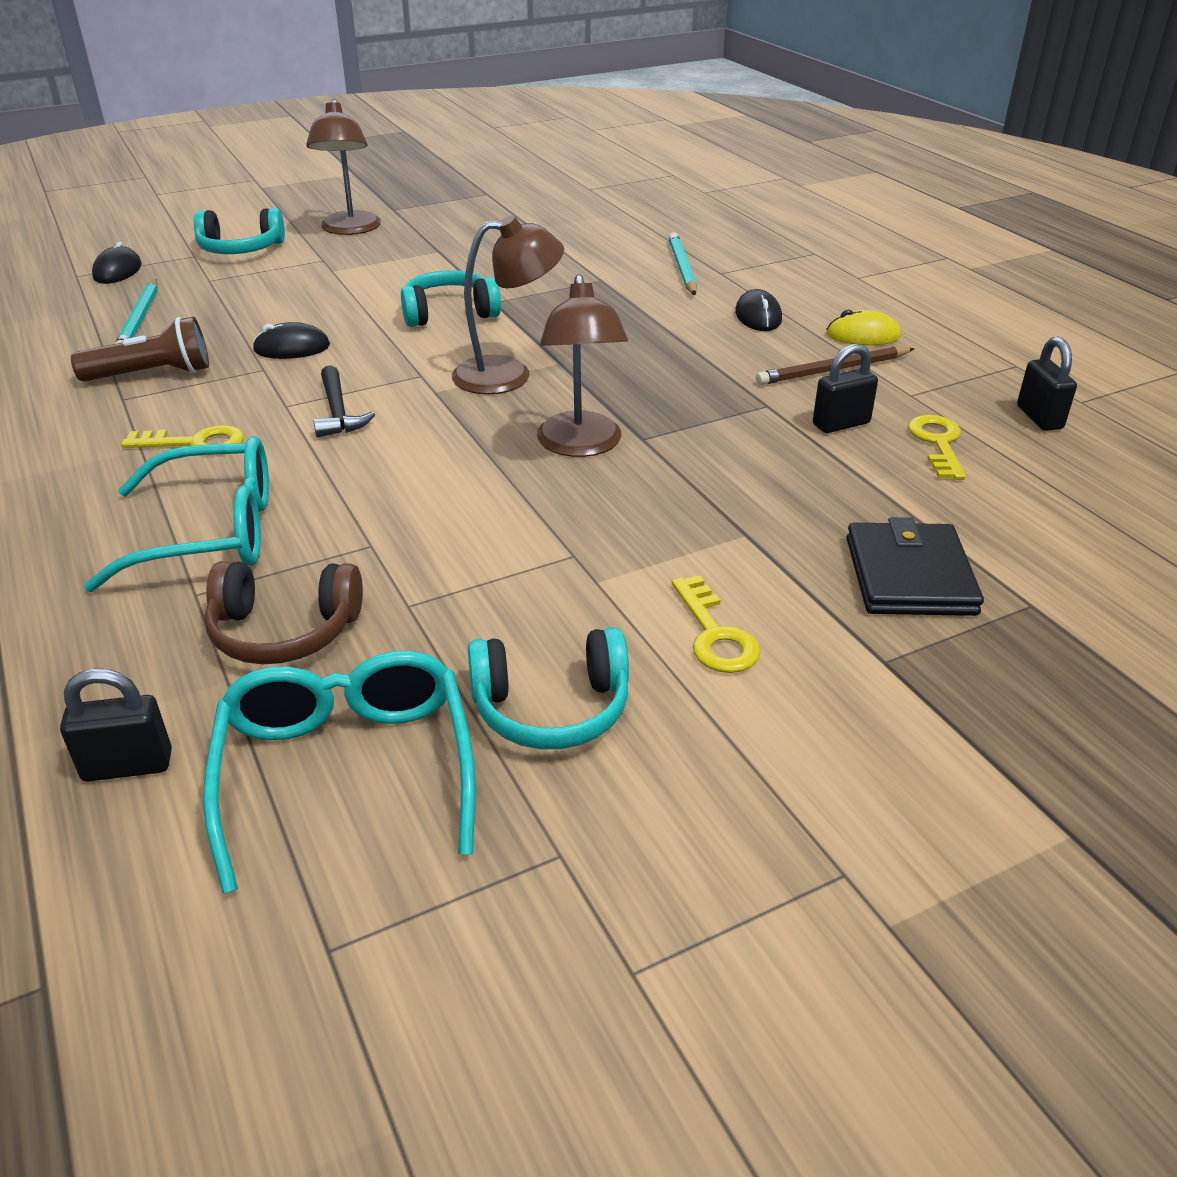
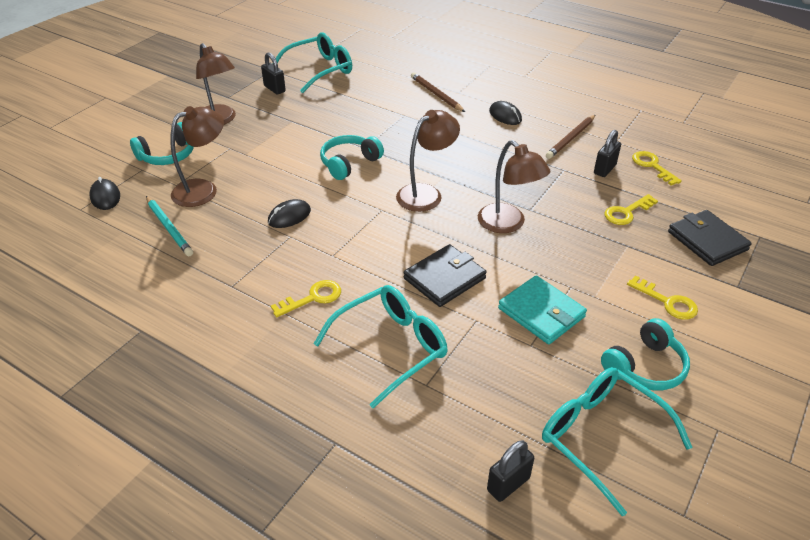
camera: 30 degrees left, 5 degrees up
(153, 374) = (229, 263): brown flashlight -> none
(231, 293) = (203, 189): none -> brown lamp
(284, 631) = (493, 384): brown headphones -> none
(338, 412) = (366, 249): black hammer -> none
(396, 480) = (444, 278): none -> black wallet
(480, 571) = (541, 312): none -> turquoise wallet
(549, 206) = (319, 70): none -> turquoise glasses
(682, 268) = (436, 94): turquoise pencil -> brown pencil
(804, 491) = (626, 212): none -> yellow key
(862, 335) = (562, 113): yellow mouse -> none
(1039, 418) = (676, 137): black padlock -> black padlock (274, 89)

